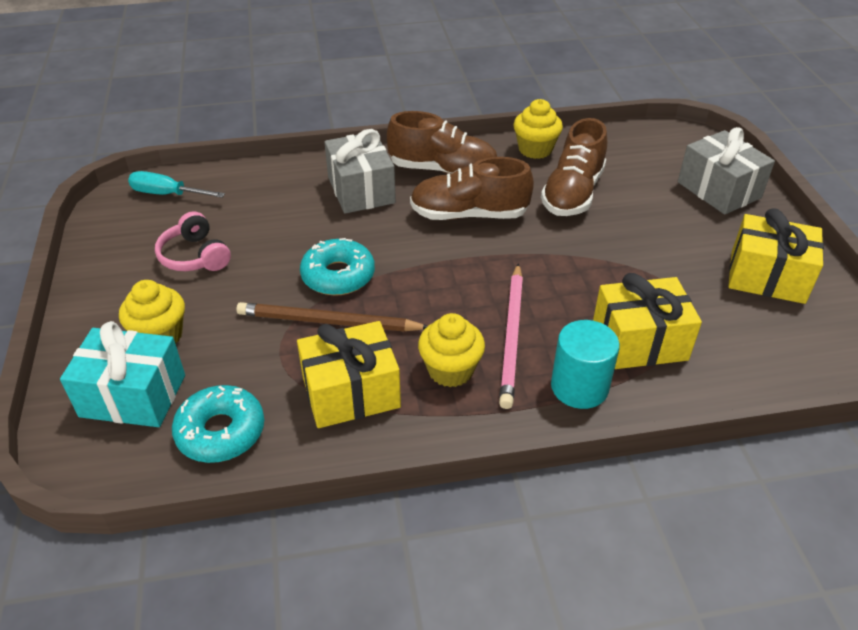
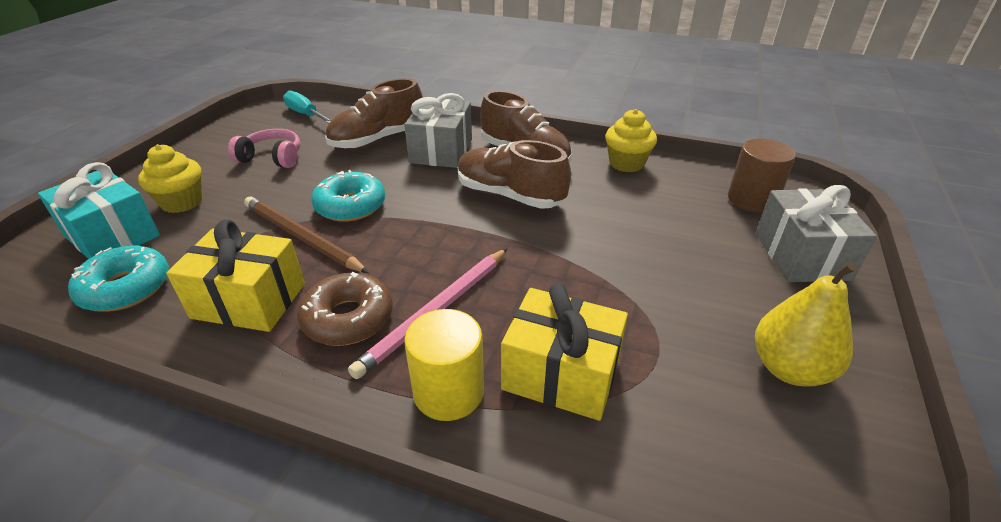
camera: 30 degrees right, 5 degrees down
(195, 256) = (272, 158): pink headphones -> pink headphones turned 105 degrees clockwise
(450, 370) = (348, 318): yellow cupcake -> brown donut
(572, 193) = (628, 209): brown shoe -> brown shoe (378, 140)
(579, 387) = (448, 392): turquoise cylinder -> yellow cylinder
(654, 152) = (751, 200): none -> brown cylinder
(767, 277) = (789, 368): yellow gift -> yellow pear

